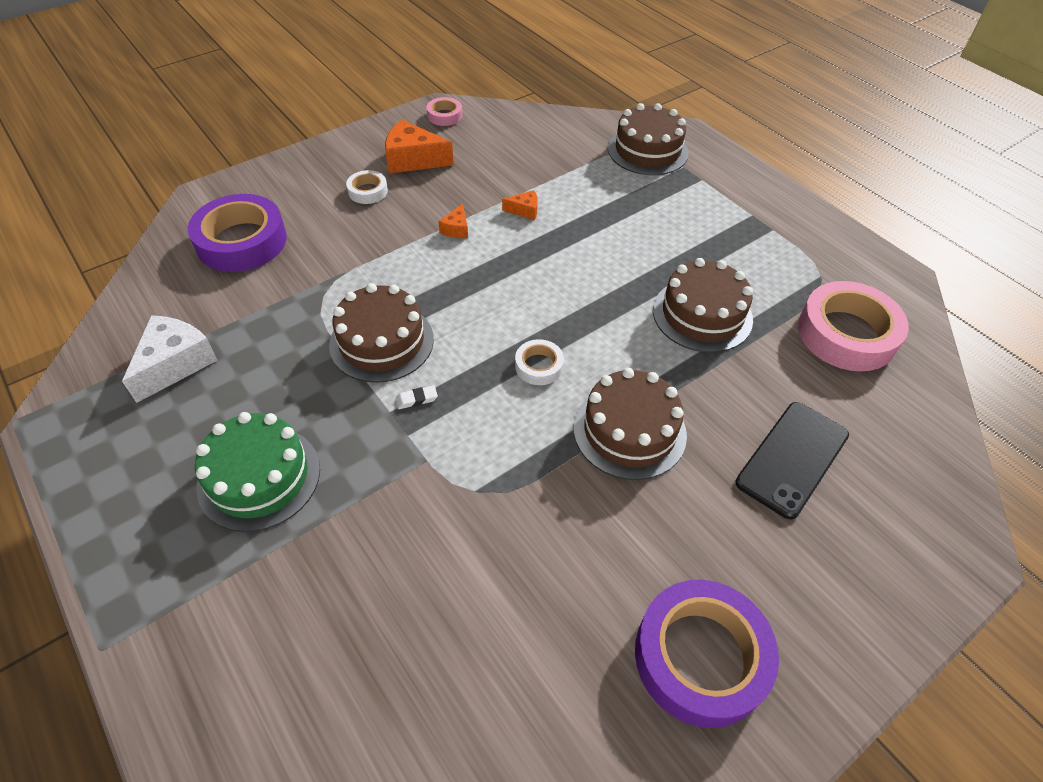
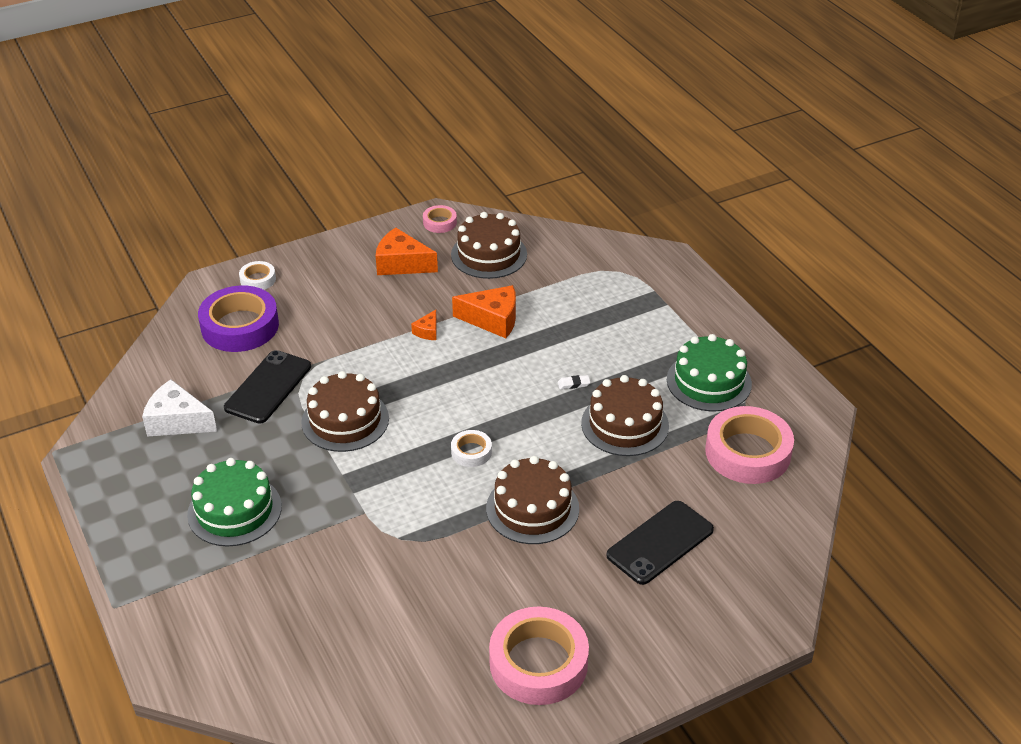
camera: 10 degrees right, 10 degrees down
(175, 364) = (177, 421): white cheese -> white cheese turned 105 degrees counterclockwise
(283, 310) = (268, 387): none -> black phone
(367, 191) = (355, 290): white tape -> white tape (258, 279)
(416, 399) = (365, 467): white eraser -> white eraser (573, 384)
(524, 210) = (493, 320): orange cheese -> orange cheese, size x1.97
(647, 150) = (624, 272): brown cake -> brown cake (489, 254)
(700, 657) = (538, 663): purple tape -> pink tape
(774, 257) = (709, 382): none -> green cake

